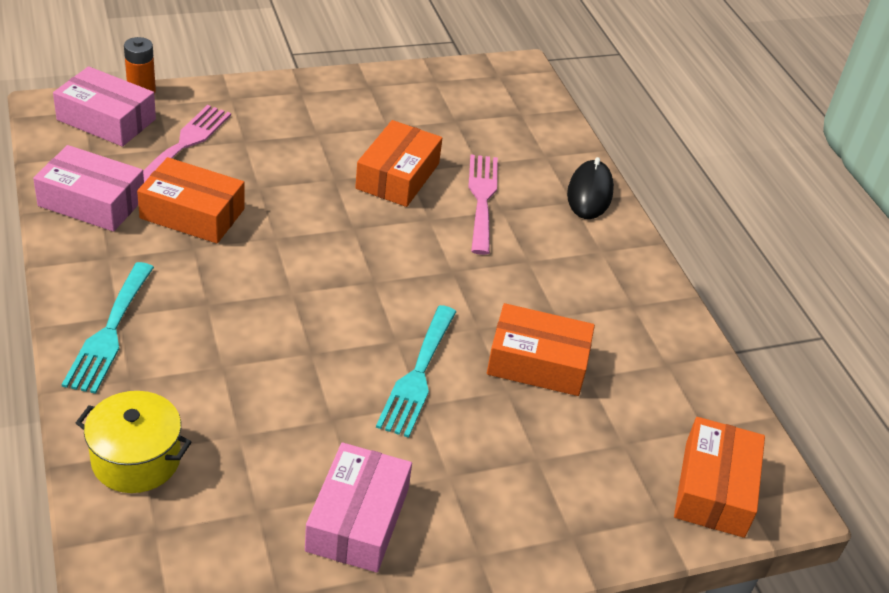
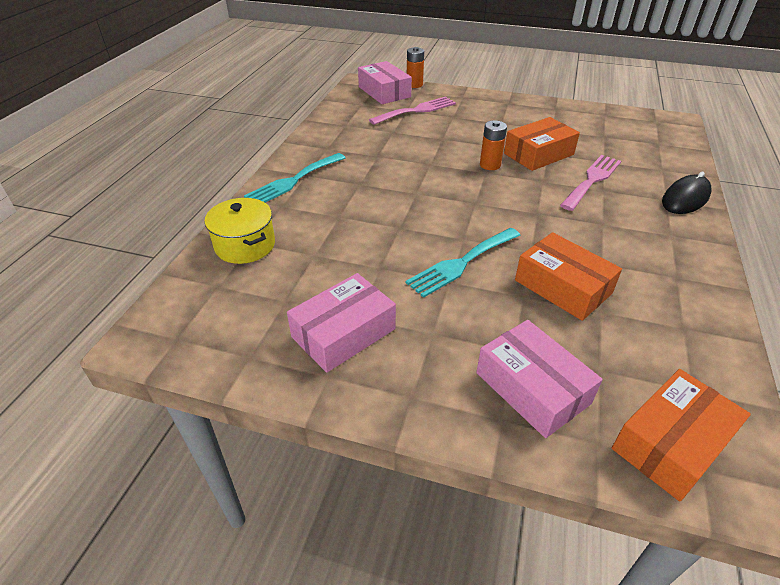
camera: 40 degrees right, 0 degrees up
(92, 201) = (342, 123): pink box -> pink box (532, 388)
(192, 213) = (392, 141): orange box -> none
(351, 214) = (490, 165): none -> orange battery

